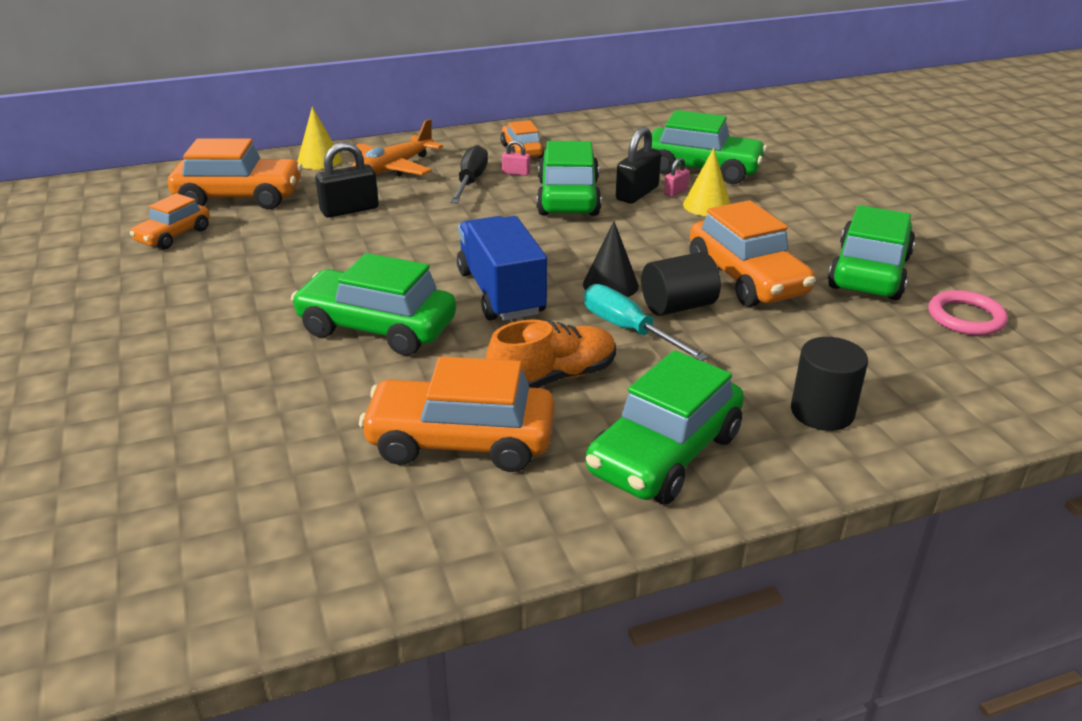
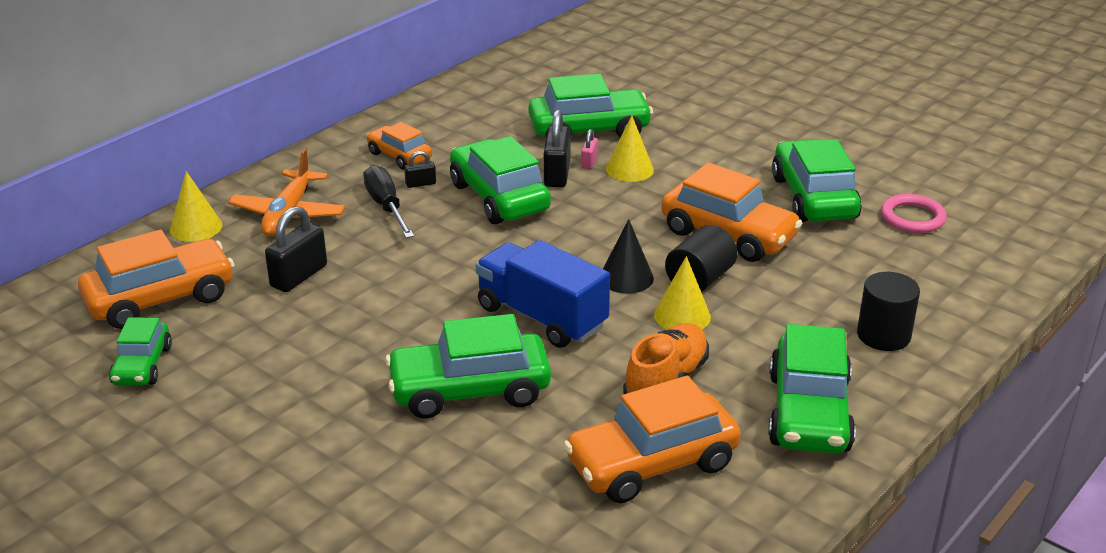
camera: 30 degrees left, 0 degrees up
(173, 235) = (142, 365): orange car -> green car
(516, 173) = (420, 184): pink padlock -> black padlock
(628, 330) = (682, 316): turquoise screwdriver -> yellow cone

